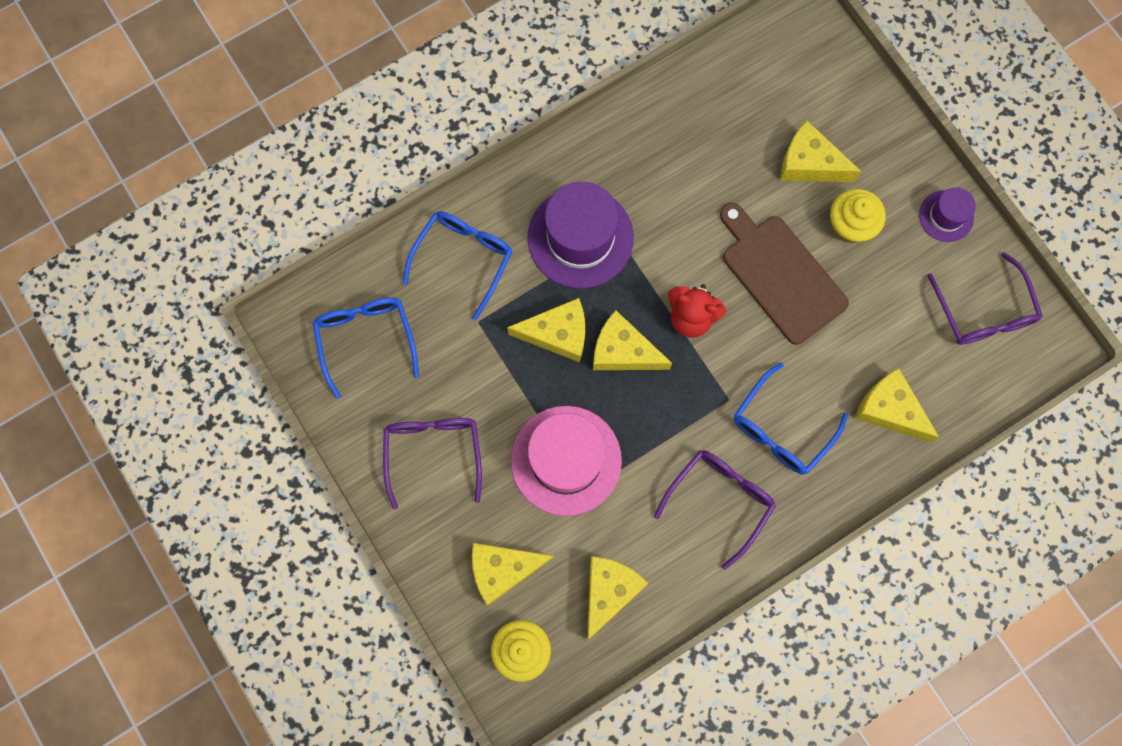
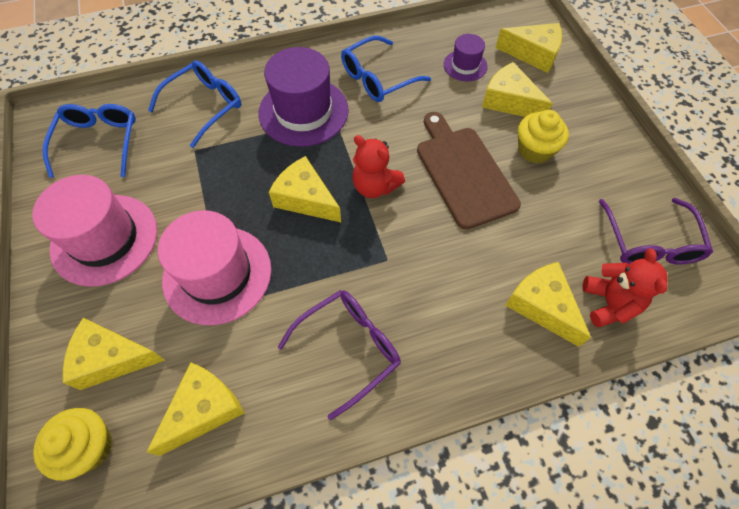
camera: 15 degrees right, 15 degrees down
(433, 453) = (104, 239): purple glasses -> pink hat
(557, 334) = (255, 173): yellow cheese -> yellow cheese (533, 54)
(781, 428) = (430, 297): blue glasses -> blue glasses (377, 78)
(946, 216) = (623, 161): purple hat -> purple hat (465, 65)
(952, 390) = (609, 303): none -> red teddy bear

